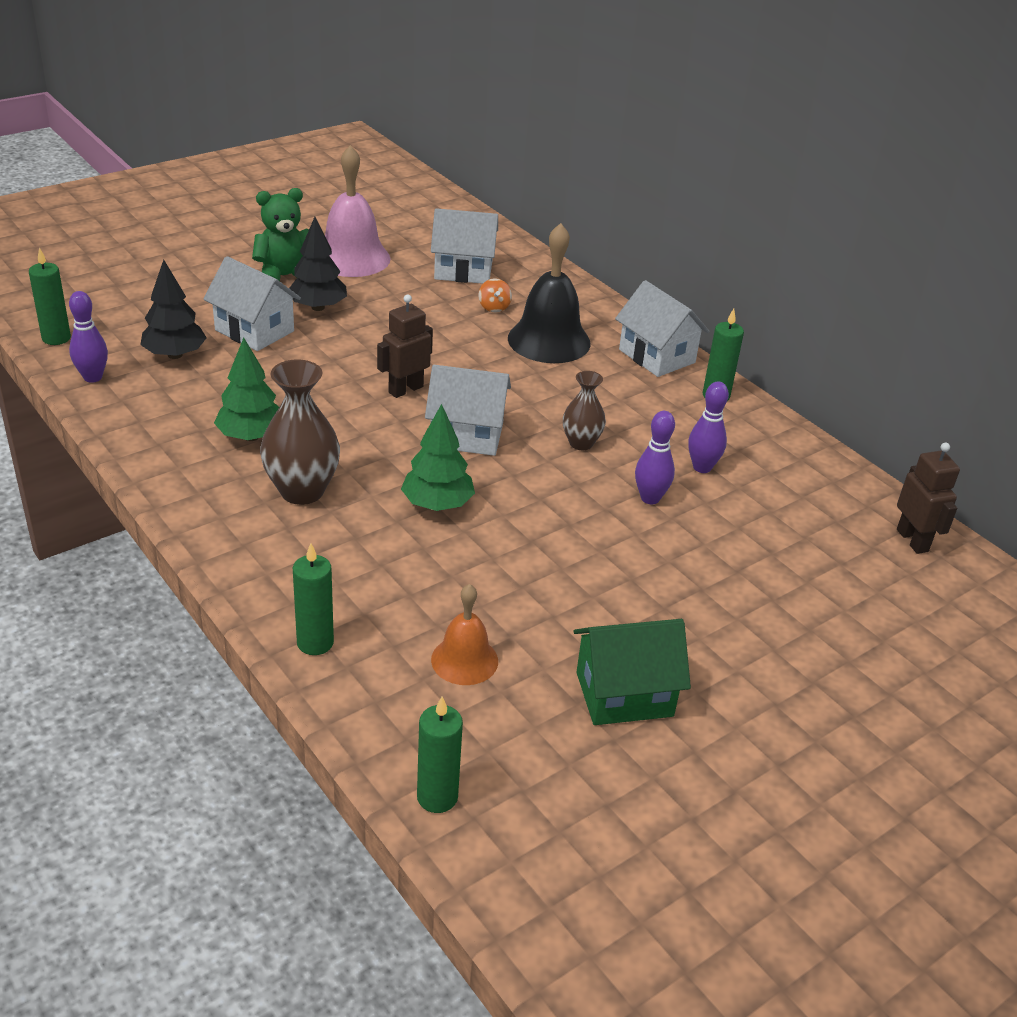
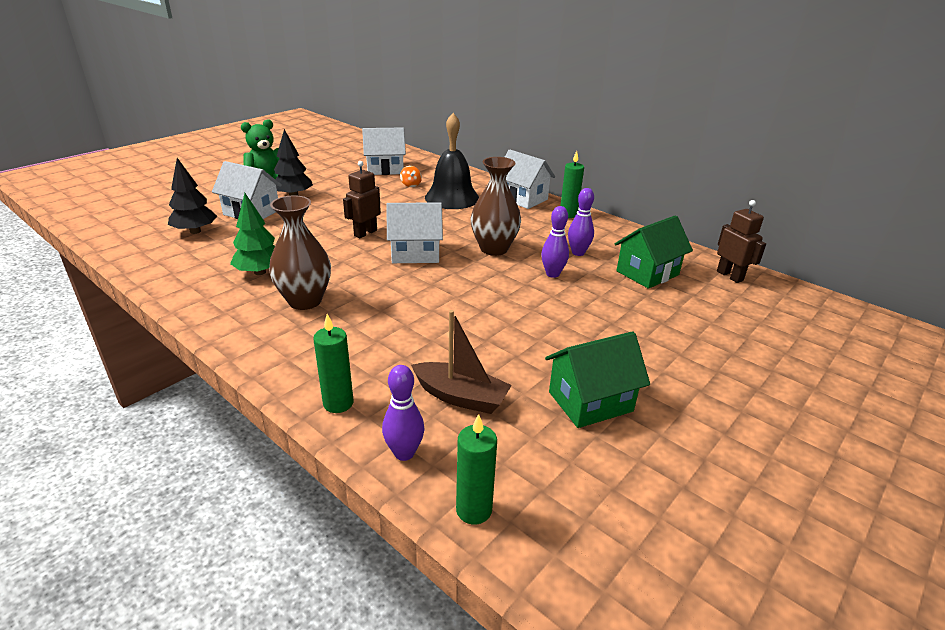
camera: 10 degrees left, 5 degrees down
(56, 338) = (103, 231): green candle -> none
(93, 377) = (133, 251): purple bowling pin -> purple bowling pin (404, 453)
(351, 258) = (311, 169): pink bell -> none
(437, 504) = (407, 296): green tree -> none
(464, 660) = (461, 397): orange bell -> brown boat
(581, 443) = (494, 249): brown vase -> brown vase, size x1.68
(790, 517) = (647, 273): none -> green house

